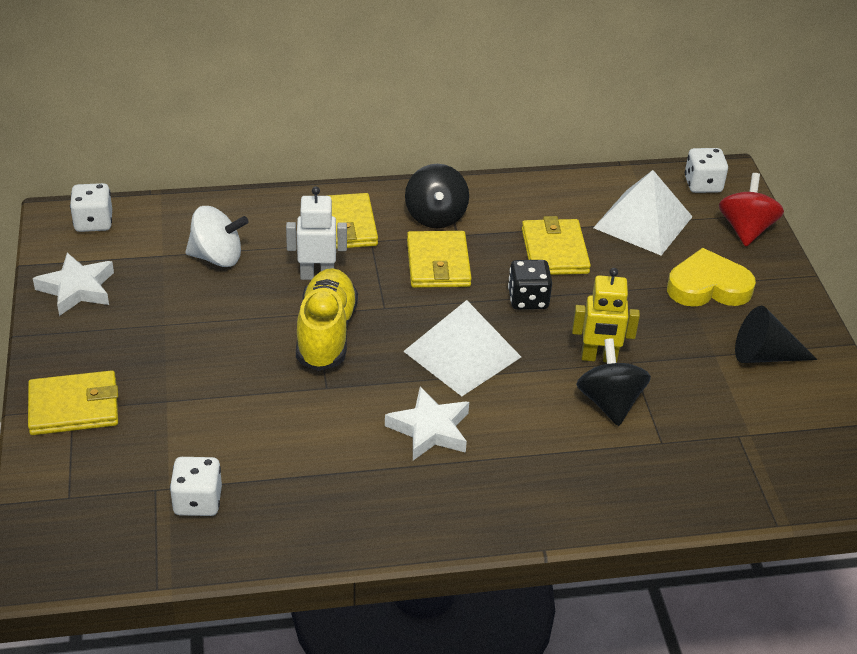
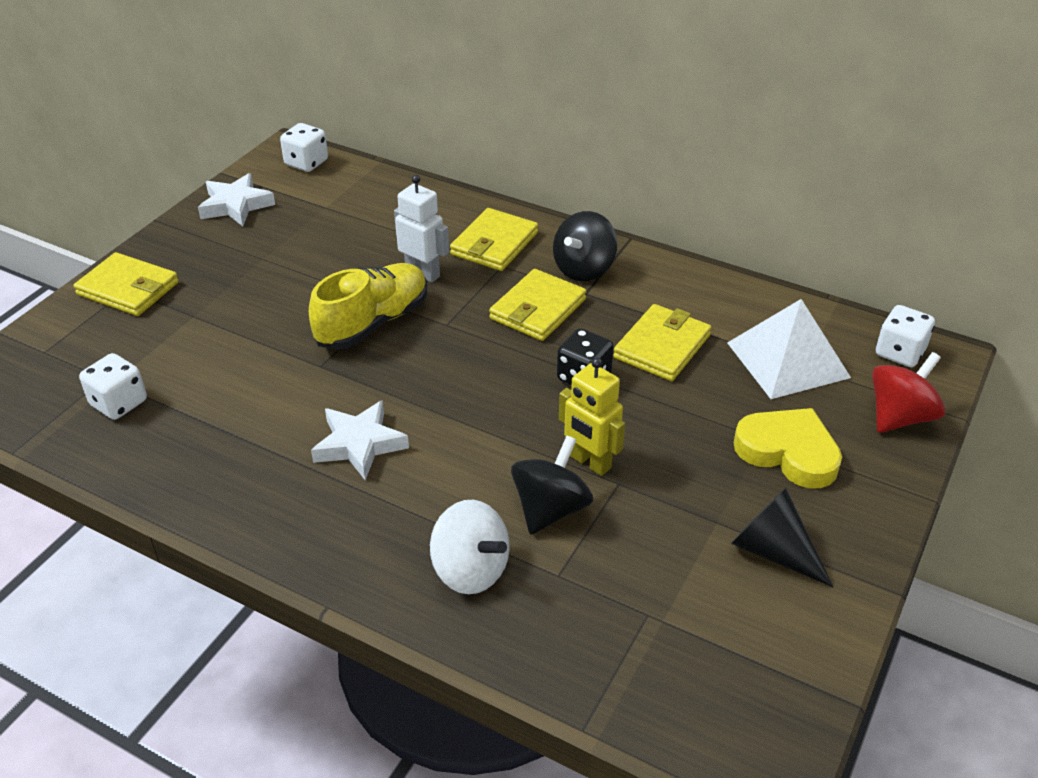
camera: 40 degrees right, 0 degrees up
(217, 257) = (363, 225): white spinning top -> white spinning top (470, 570)
(462, 354) = (466, 395): white pyramid -> none

